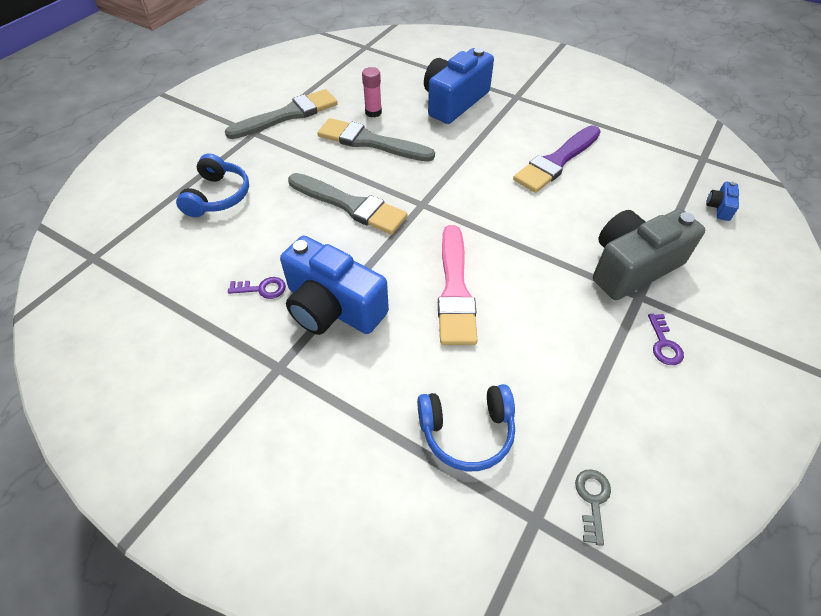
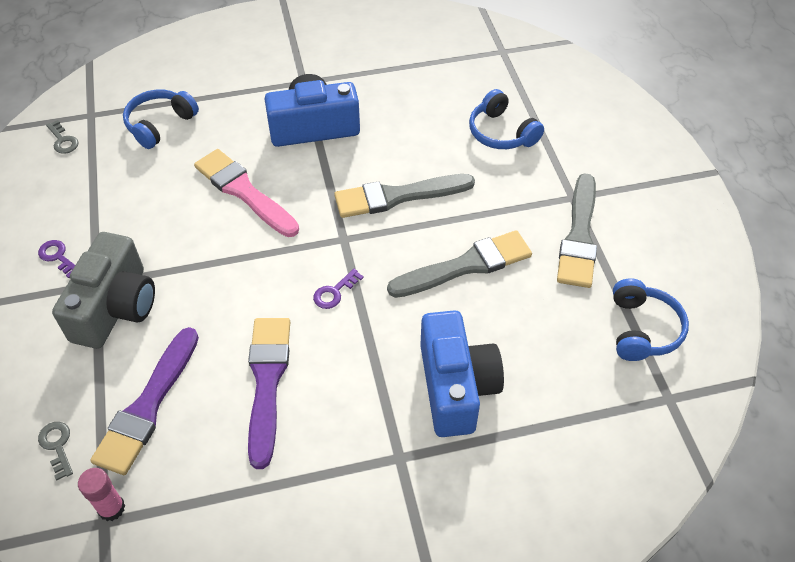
camera: 135 degrees right, 0 degrees up
(262, 289) = (373, 106): purple key -> purple key (334, 292)
(332, 68) = (642, 329): none -> blue headphones
(373, 112) = (513, 302): pink glue stick -> pink glue stick (111, 508)
(644, 193) = (148, 406): none -> purple brush
(719, 207) = (57, 445): blue camera -> grey key

